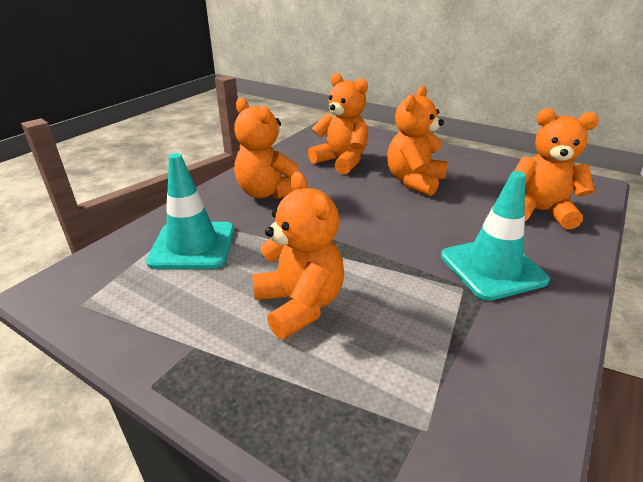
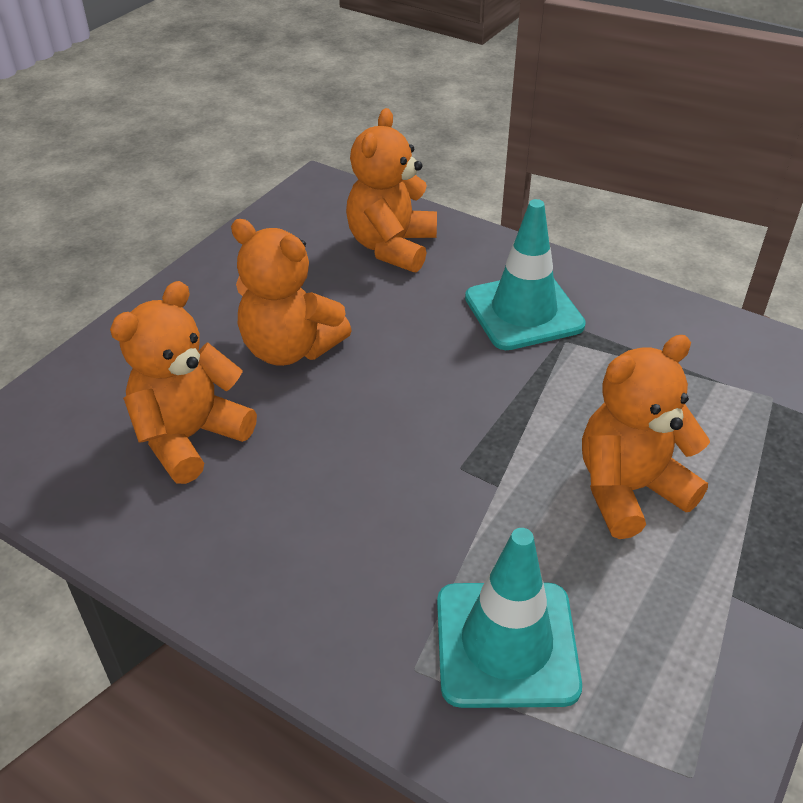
camera: 90 degrees left, 10 degrees up
(267, 192) = (313, 549): orange teddy bear -> none

